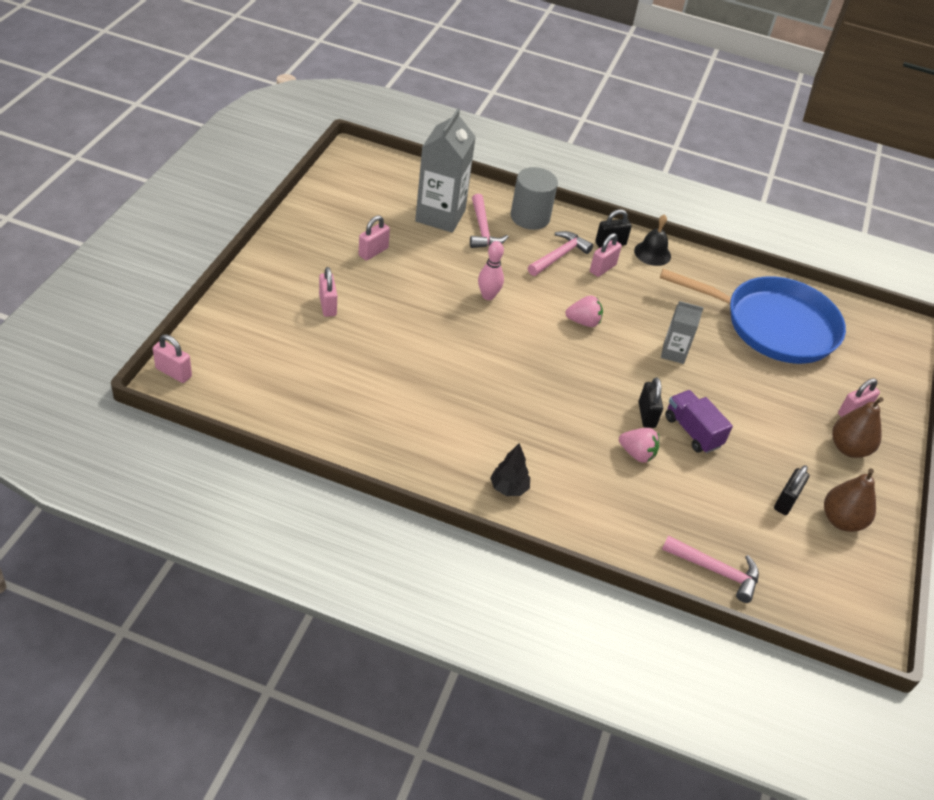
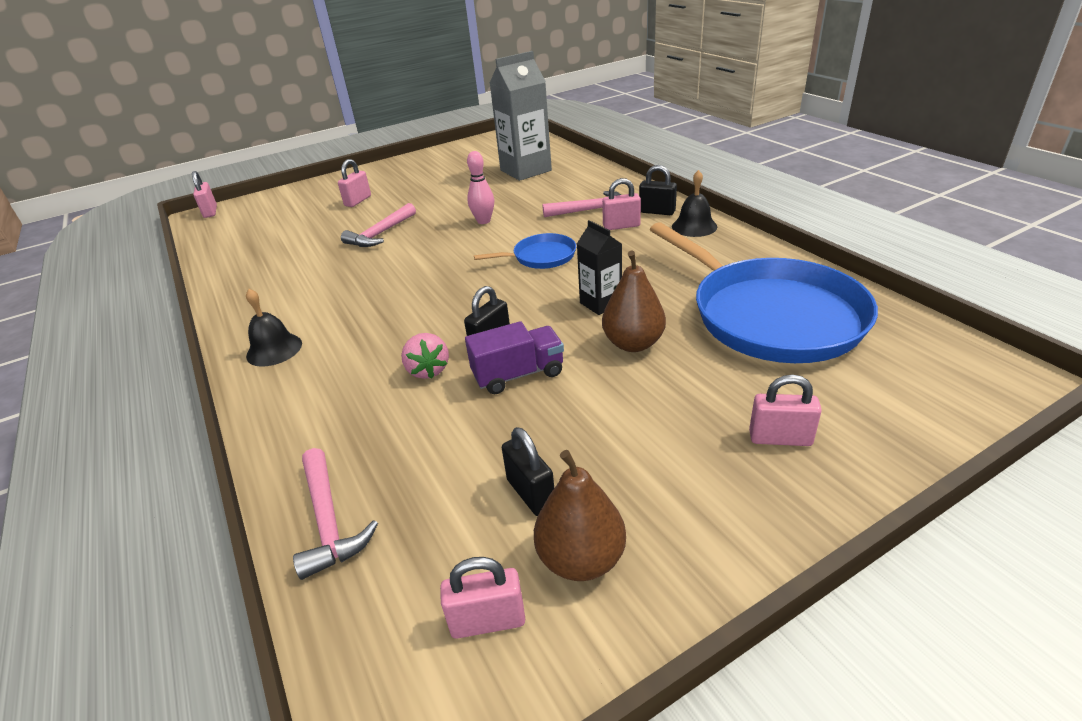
camera: 50 degrees right, 10 degrees down
(373, 252) = (440, 180): pink padlock -> pink padlock (488, 621)
(483, 230) = (547, 183): pink hammer -> pink hammer (380, 234)
(509, 488) = (274, 349): black tree -> black bell
(530, 217) = (602, 183): grey cylinder -> none
(583, 322) = (541, 257): pink strawberry -> blue pan
(673, 353) = (600, 303): grey carton -> black carton
(692, 431) = (518, 374): purple truck -> purple truck turned 60 degrees clockwise
(786, 501) = (531, 493): black padlock -> black padlock turned 75 degrees clockwise
(848, 448) = (715, 476): brown pear -> brown pear (633, 343)

